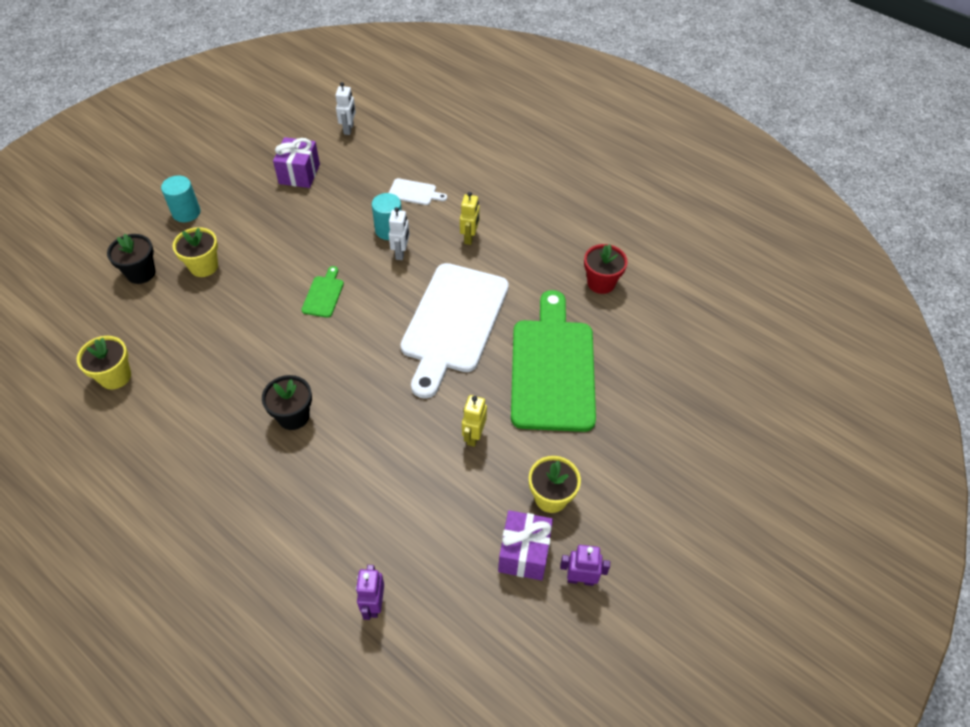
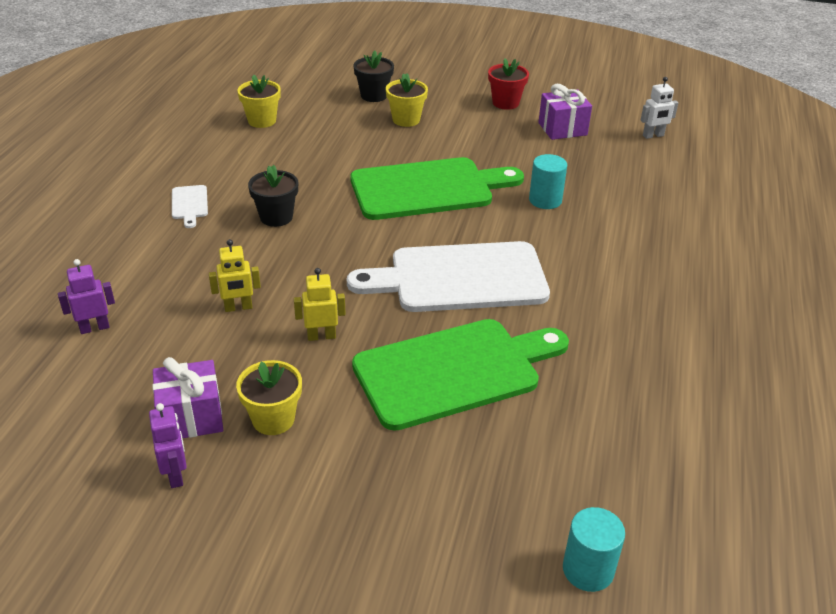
camera: 65 degrees right, 15 degrees down
(186, 212) = (457, 92): turquoise cylinder -> turquoise cylinder (588, 570)
(323, 294) = (428, 189): green cutting board -> green cutting board, size x2.48
(401, 252) = (522, 216): white robot -> none
(414, 192) = (613, 200): white cutting board -> white cutting board (189, 204)
(470, 237) = (588, 255): yellow robot -> yellow robot (238, 307)
(601, 283) = (620, 378): red flower pot -> red flower pot (505, 103)

